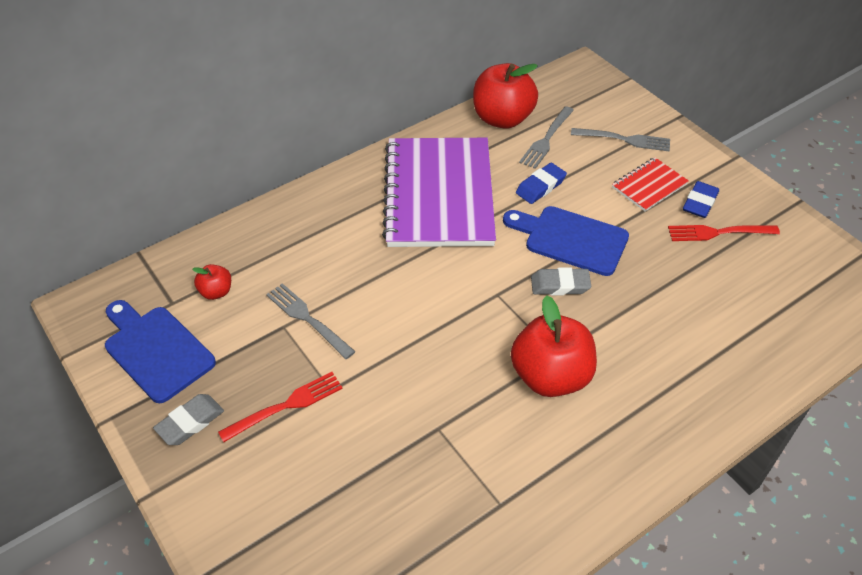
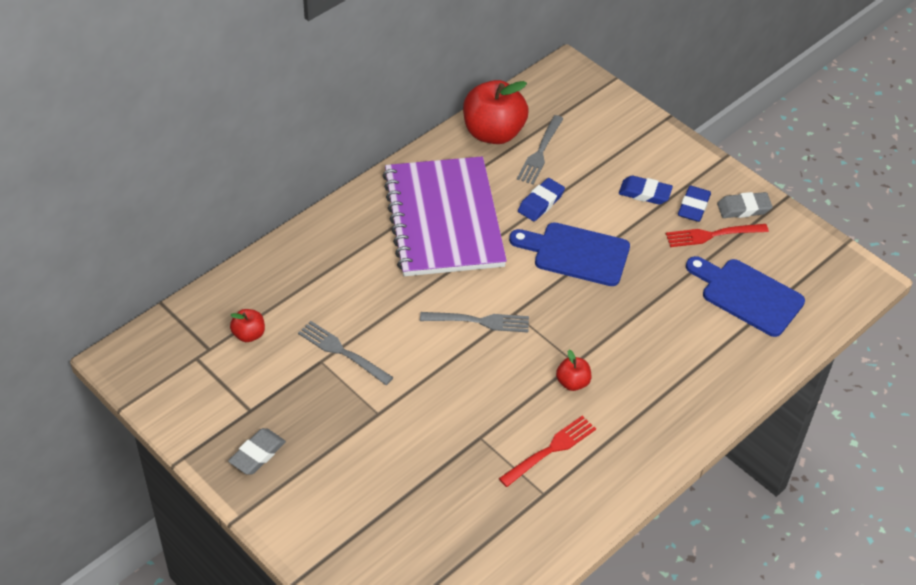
camera: 10 degrees left, 0 degrees up
(156, 350) = (207, 394): blue cutting board -> blue cutting board (747, 295)
(286, 405) = (341, 431): red fork -> red fork (551, 449)
(550, 376) = (572, 382): red apple -> red apple, size x0.47
(560, 285) = (571, 299): grey eraser -> grey eraser (743, 208)
(625, 140) = (617, 146): grey fork -> grey fork (480, 321)
(649, 186) = (644, 193): red notebook -> blue eraser

